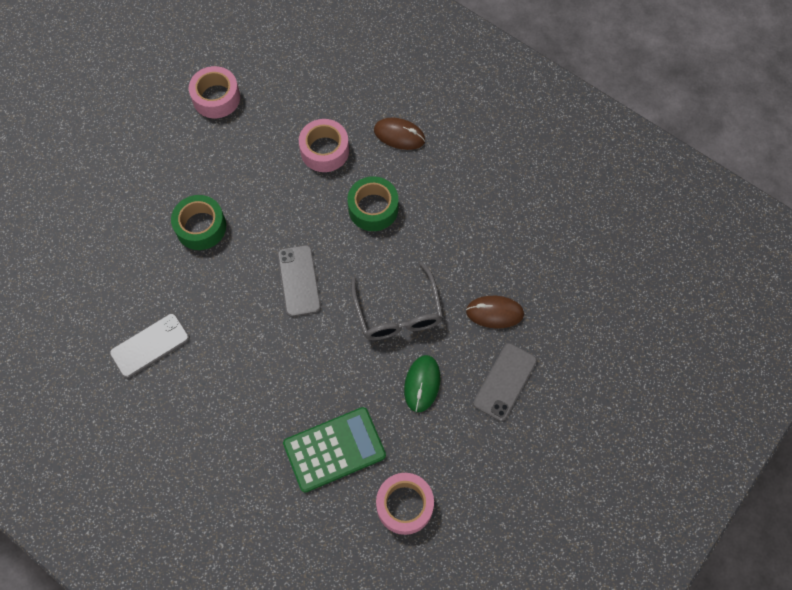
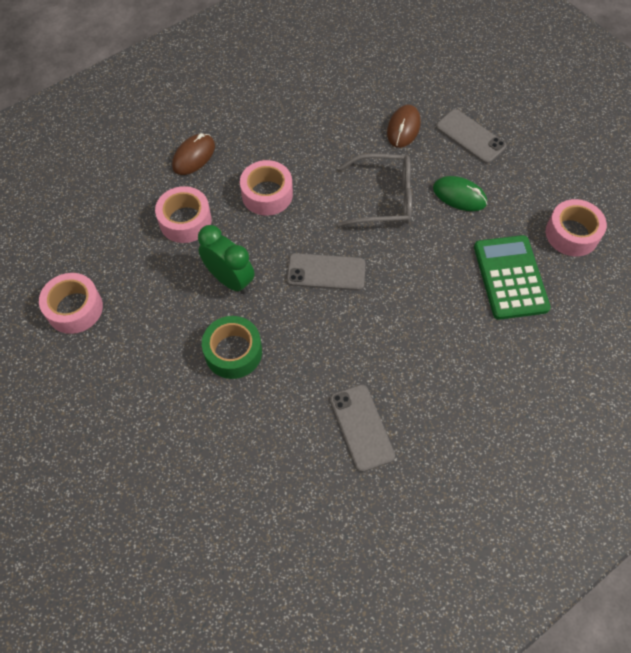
camera: 75 degrees left, 5 degrees down
(271, 204) = (230, 280): none -> green clock
(373, 208) = (267, 194): green tape -> pink tape

